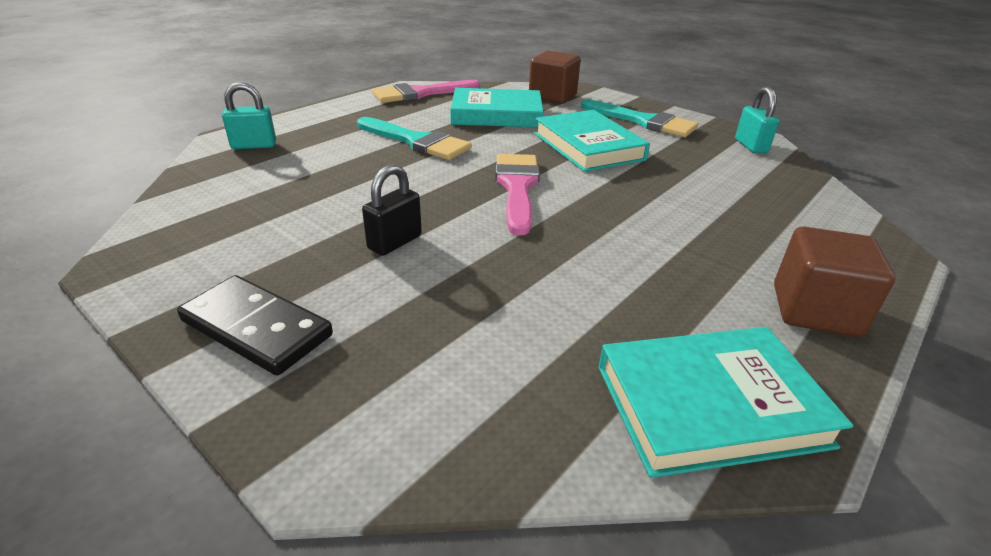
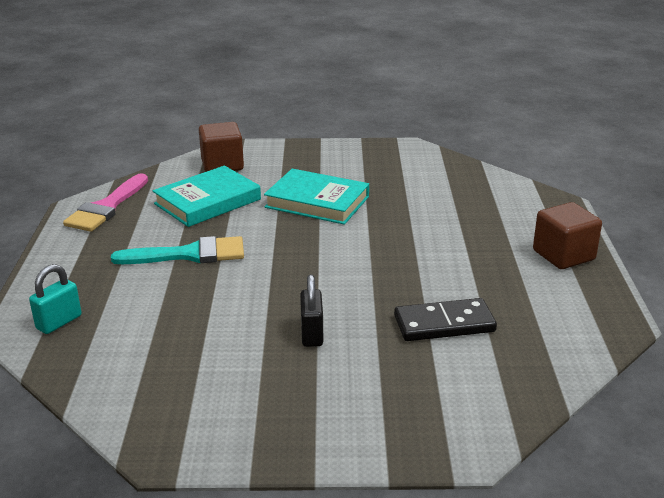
camera: 40 degrees left, 5 degrees down
(256, 328) = (327, 424): black domino -> black domino (444, 324)
(517, 187) = (322, 257): pink brush -> none
(644, 121) = (322, 162): turquoise brush -> none
(709, 405) = (576, 326): turquoise book -> none
(751, 146) = (413, 156): turquoise padlock -> none

